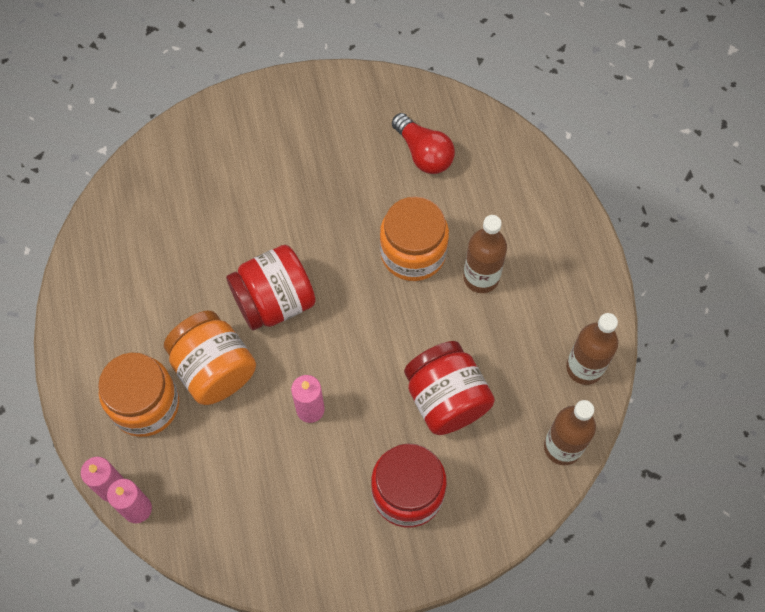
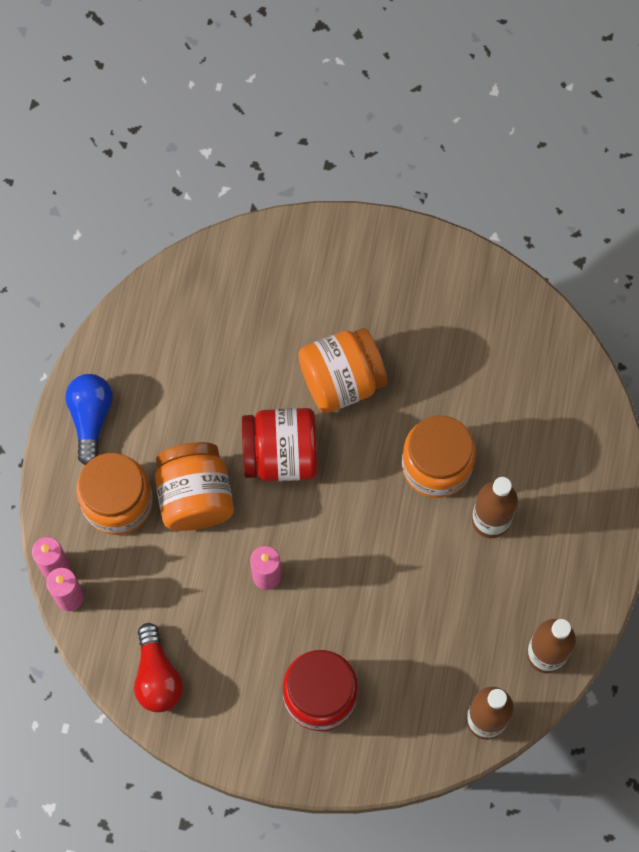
camera: 25 degrees right, 5 degrees up
(89, 342) = (91, 418): none -> blue light bulb
(298, 218) = (341, 380): none -> orange jar
(423, 153) = (497, 366): red light bulb -> red light bulb (157, 676)
(446, 399) = (398, 624): red jar -> none

